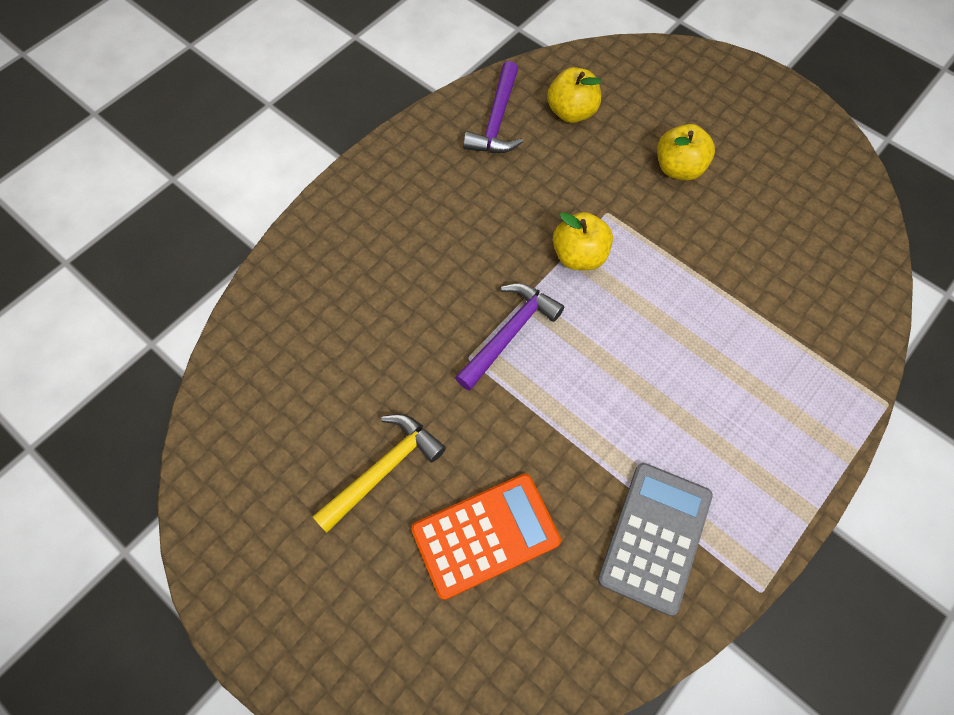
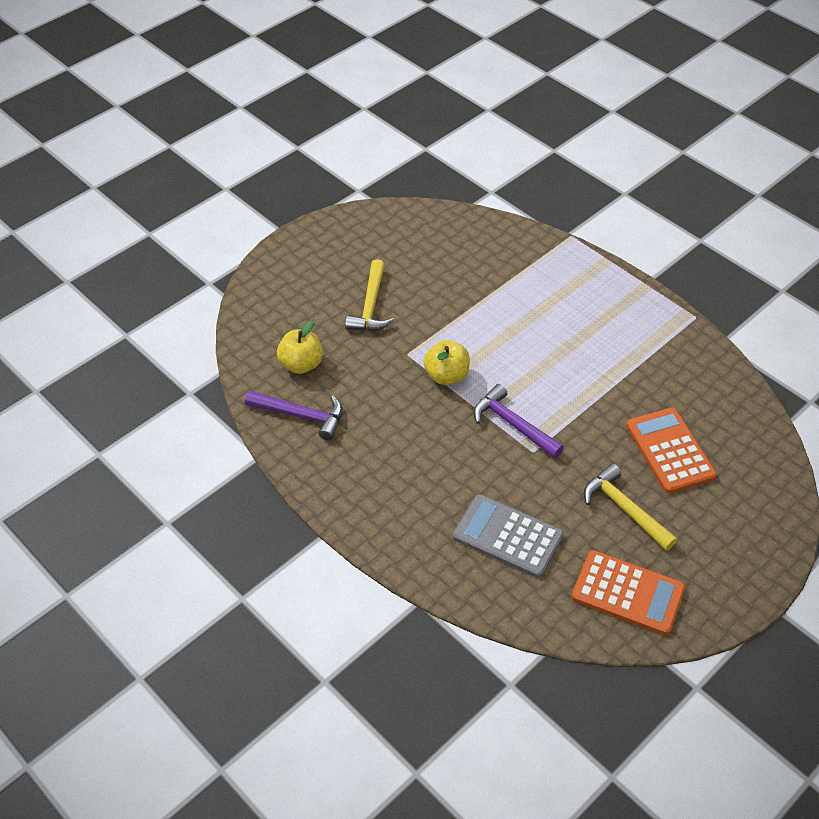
camera: 85 degrees left, 15 degrees down
(256, 470) = (628, 593): none -> orange calculator
(655, 537) = (665, 361): grey calculator -> grey calculator (508, 536)
(678, 168) = (371, 306): yellow apple -> yellow hammer

